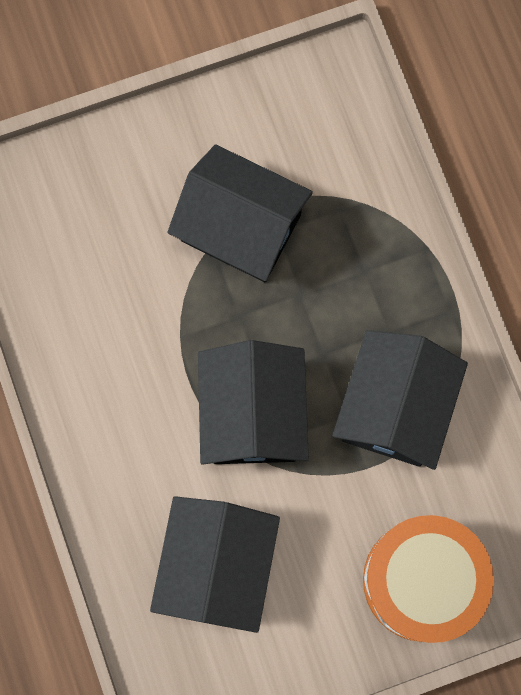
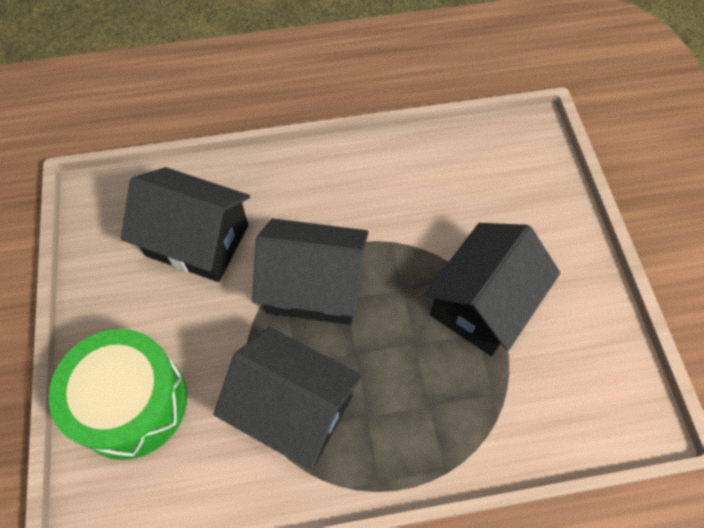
camera: 100 degrees right, 15 degrees down
(423, 580) = (131, 402): orange drum -> green drum

